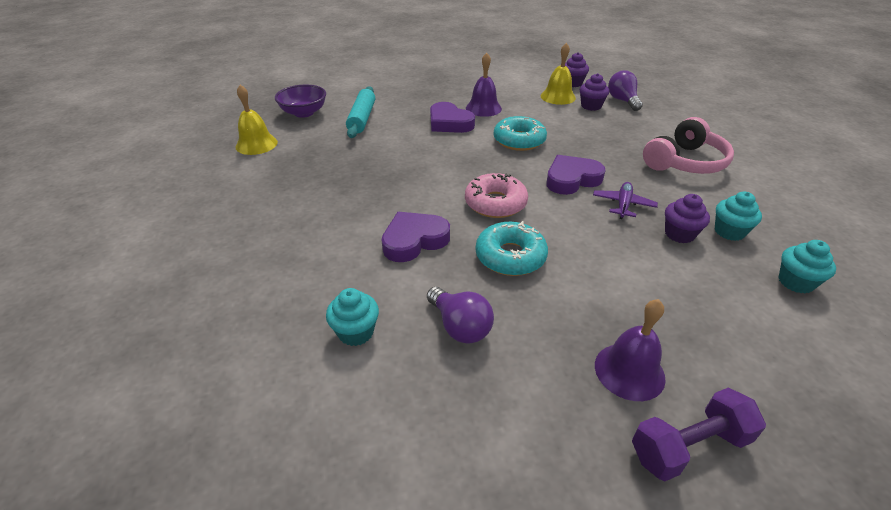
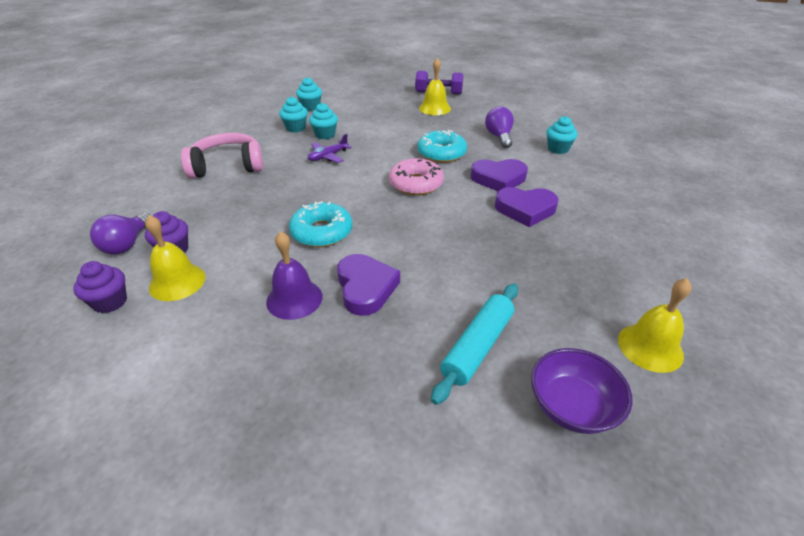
camera: 150 degrees left, 0 degrees up
(571, 179) = (333, 182): purple heart -> purple heart (525, 209)
(629, 371) = (434, 108): purple bell -> yellow bell
(679, 234) = (325, 135): purple cupcake -> turquoise cupcake

